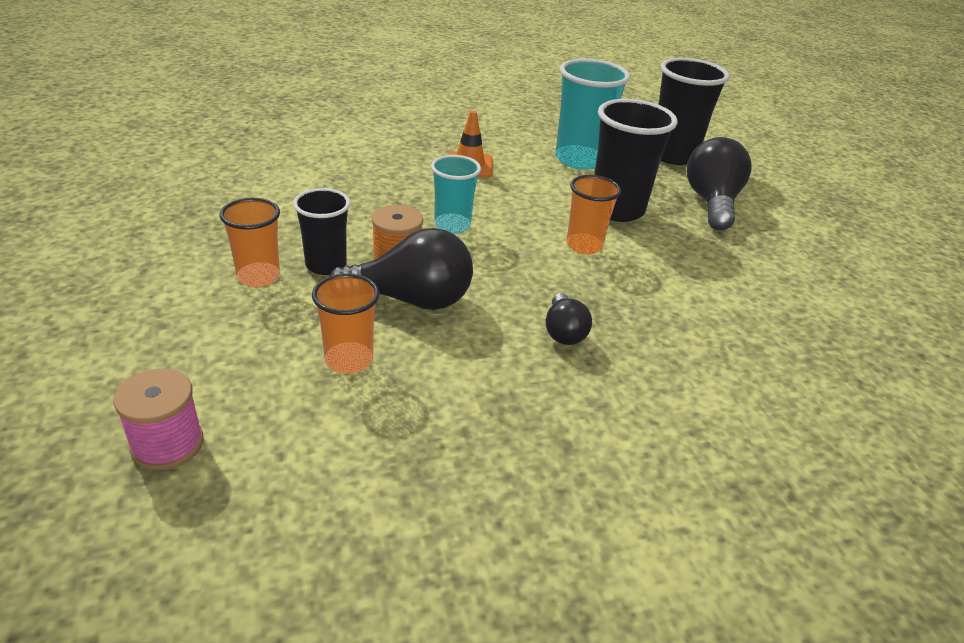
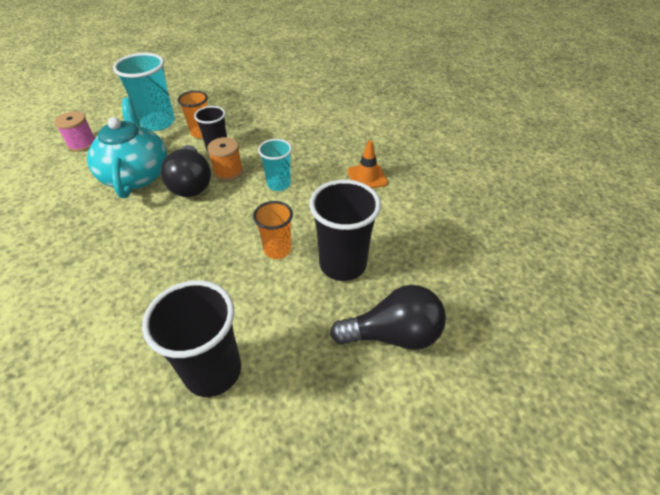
camera: 80 degrees right, 10 degrees up
(349, 360) = (136, 175): orange cup -> turquoise teapot
(564, 332) = (169, 250): black light bulb -> none
(579, 160) = (420, 233): turquoise cup -> turquoise cup (158, 123)
(672, 155) = (480, 300): black cup -> black cup (213, 371)

